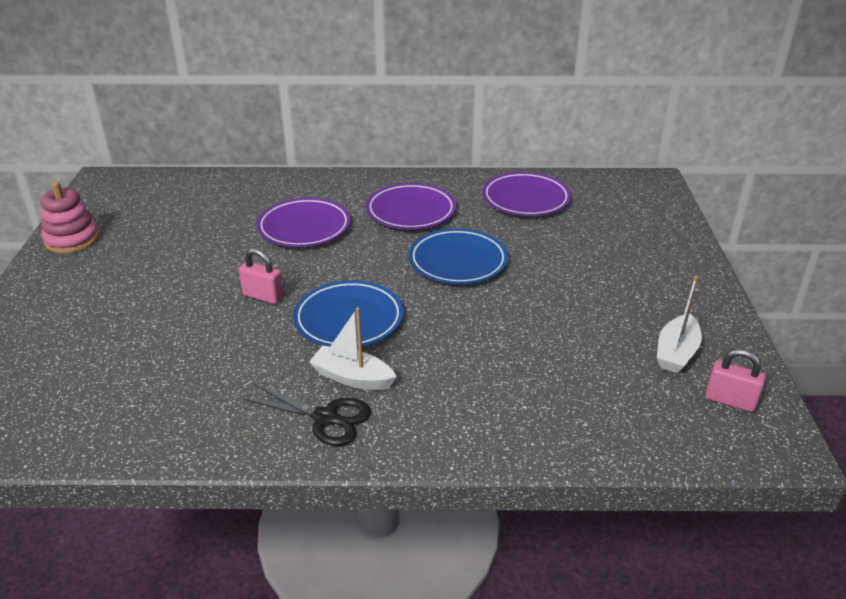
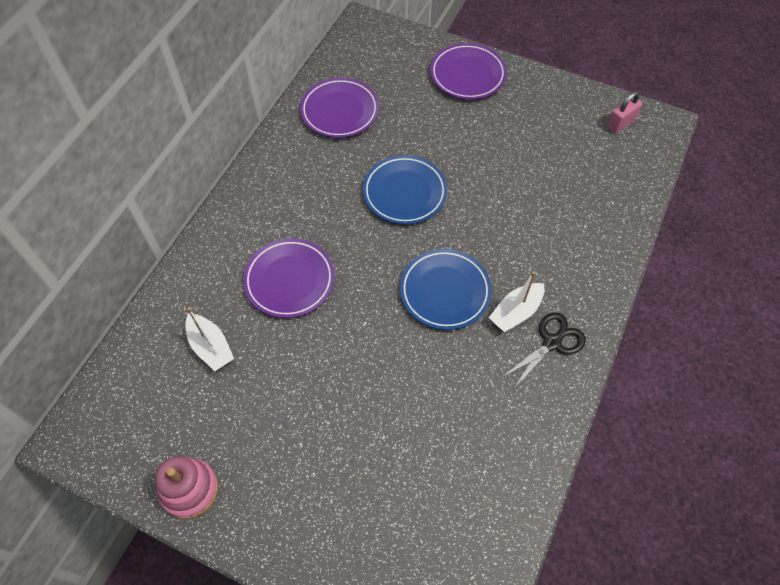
camera: 65 degrees left, 25 degrees up
(263, 296) = (382, 342): pink padlock -> none
(411, 211) = (310, 194): purple plate -> purple plate (467, 75)
(676, 353) = (568, 124): white boat -> white boat (210, 347)

